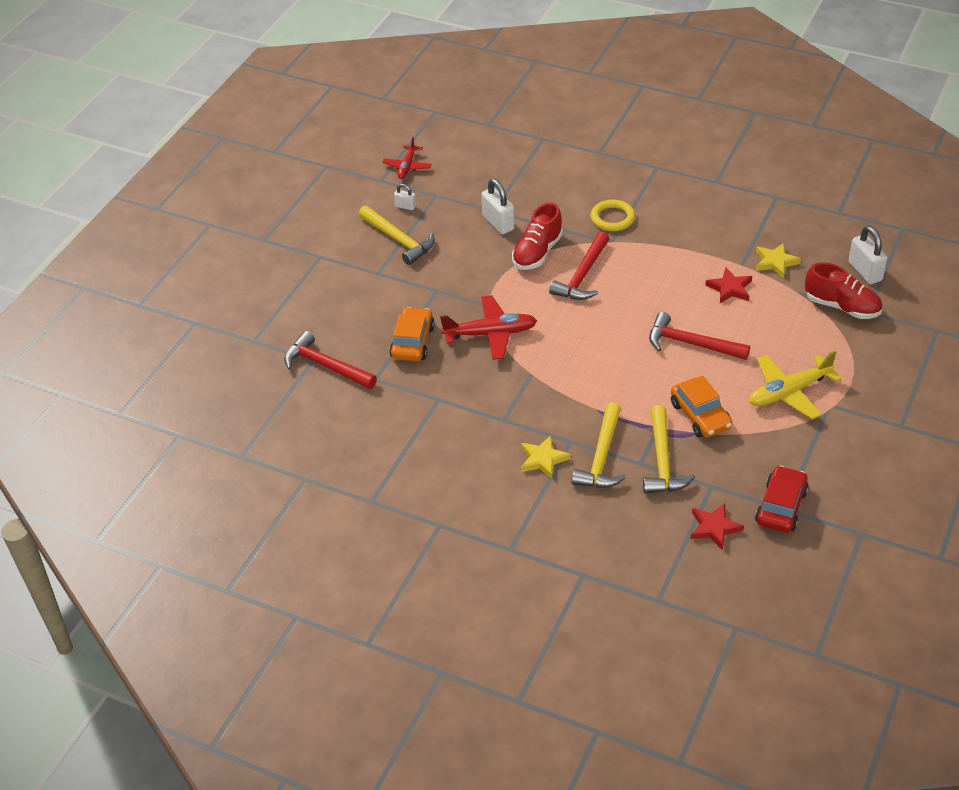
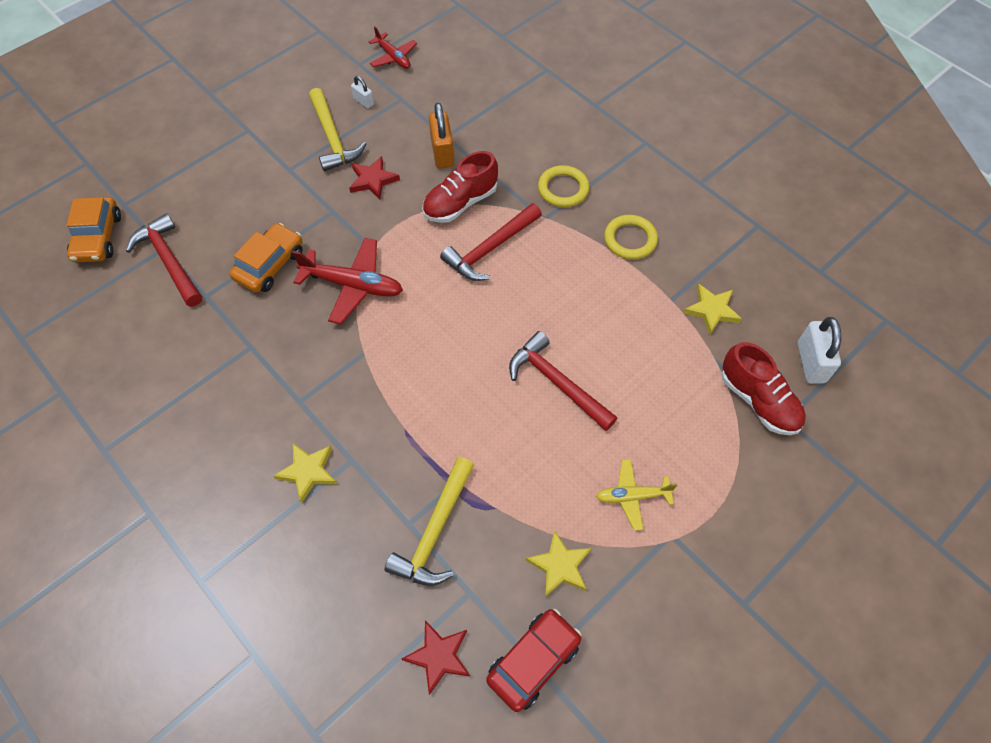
camera: 20 degrees right, 15 degrees up
(407, 167) = (393, 57): red plane -> red plane turned 75 degrees counterclockwise
(498, 223) = (442, 153): white padlock -> orange padlock
(601, 457) = (371, 496): yellow hammer -> none
(686, 236) = (630, 239): none -> yellow ring
(700, 415) = (512, 486): orange car -> orange car (98, 237)
(730, 288) = (641, 326): red star -> red star (373, 180)
(764, 449) = (560, 566): none -> yellow star
(789, 392) = (632, 496): yellow plane -> yellow plane, size x0.62

